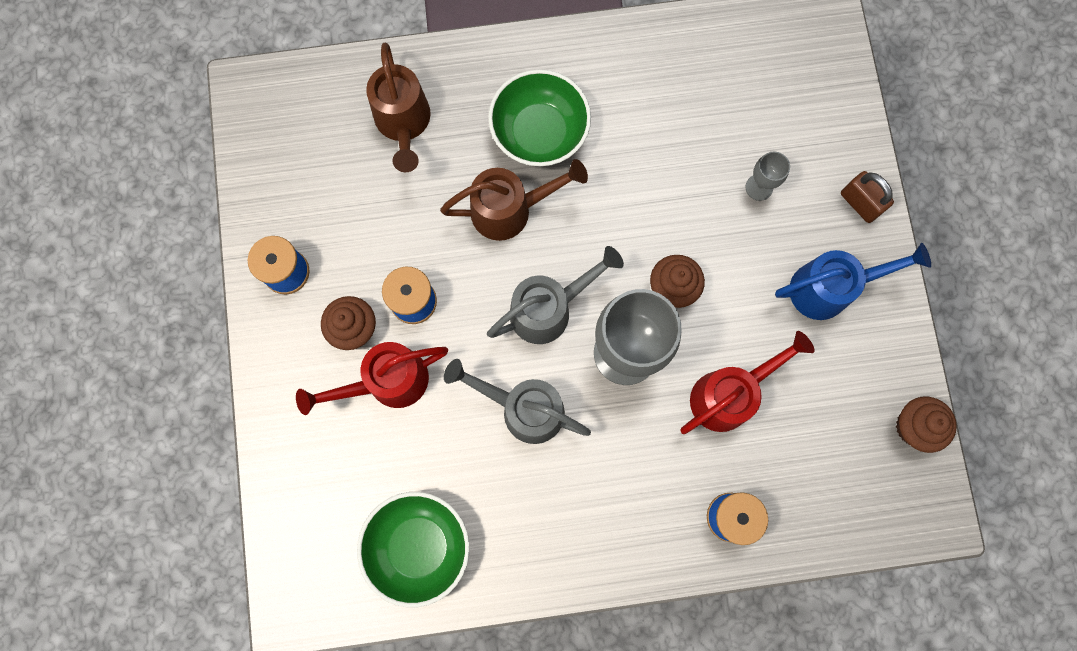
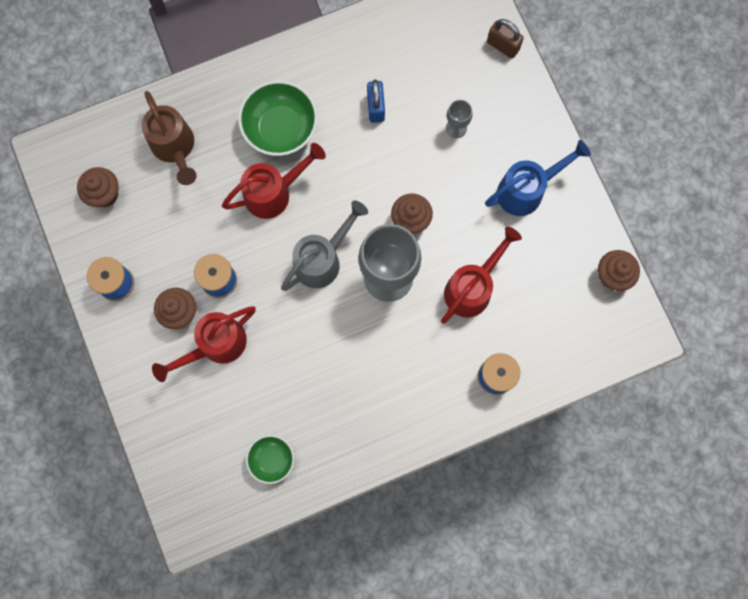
camera: 15 degrees left, 0 degrees up
(302, 158) = (104, 194): none -> brown cupcake
(418, 546) = (272, 459): green bowl -> green bowl, size x0.57
(510, 210) = (274, 193): brown watering can -> red watering can
(524, 408) = (323, 338): grey watering can -> none
(664, 136) = (375, 107): none -> blue padlock
(859, 203) = (533, 121): brown padlock -> brown padlock (503, 46)

